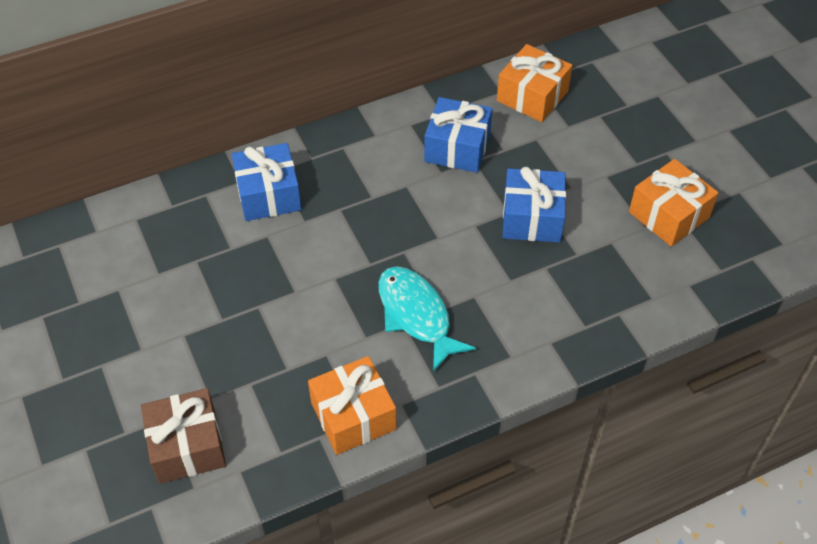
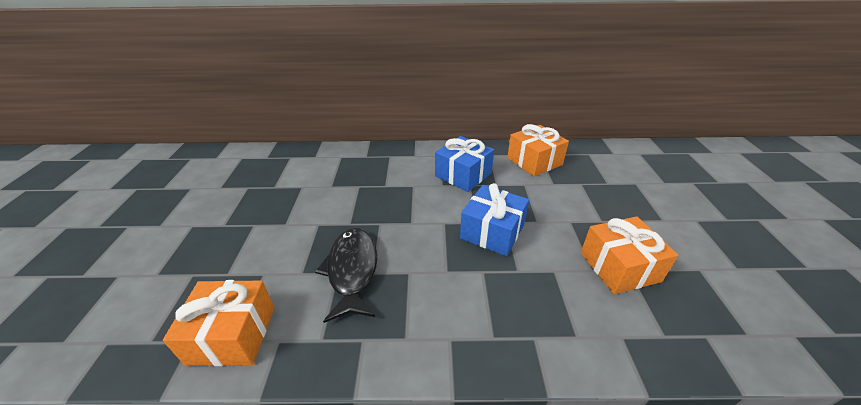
camera: 25 degrees right, 15 degrees down
(187, 446) = (101, 304): brown gift -> none
(268, 194) = (324, 167): blue gift -> none
(416, 315) = (352, 270): turquoise fish -> black fish

